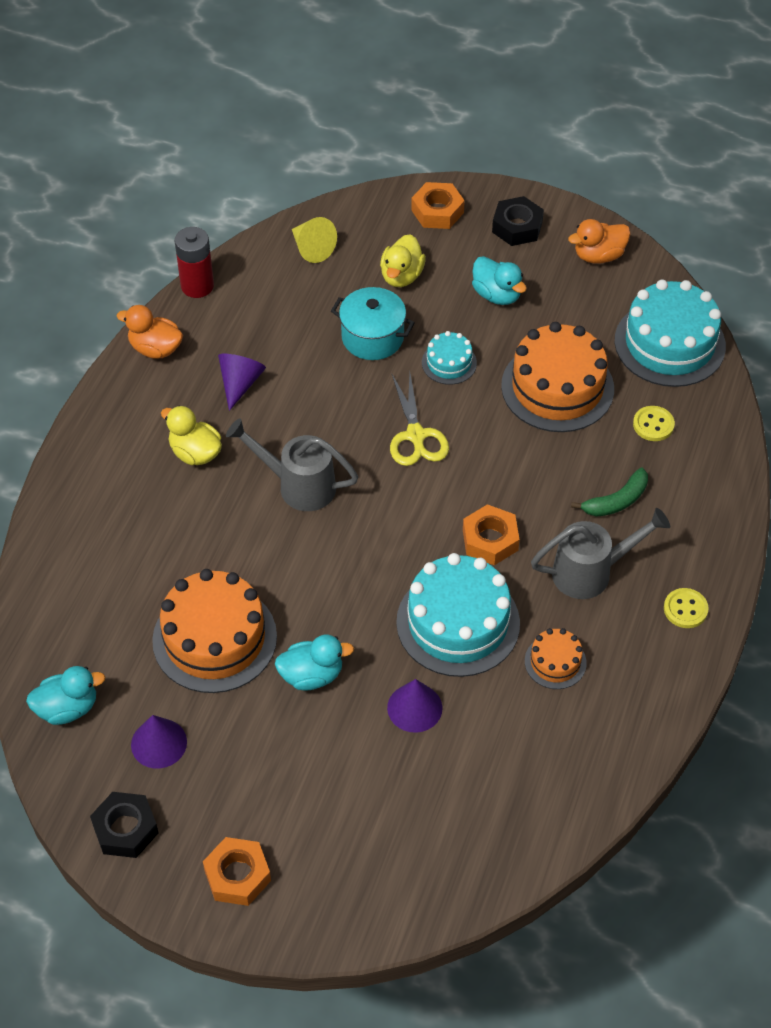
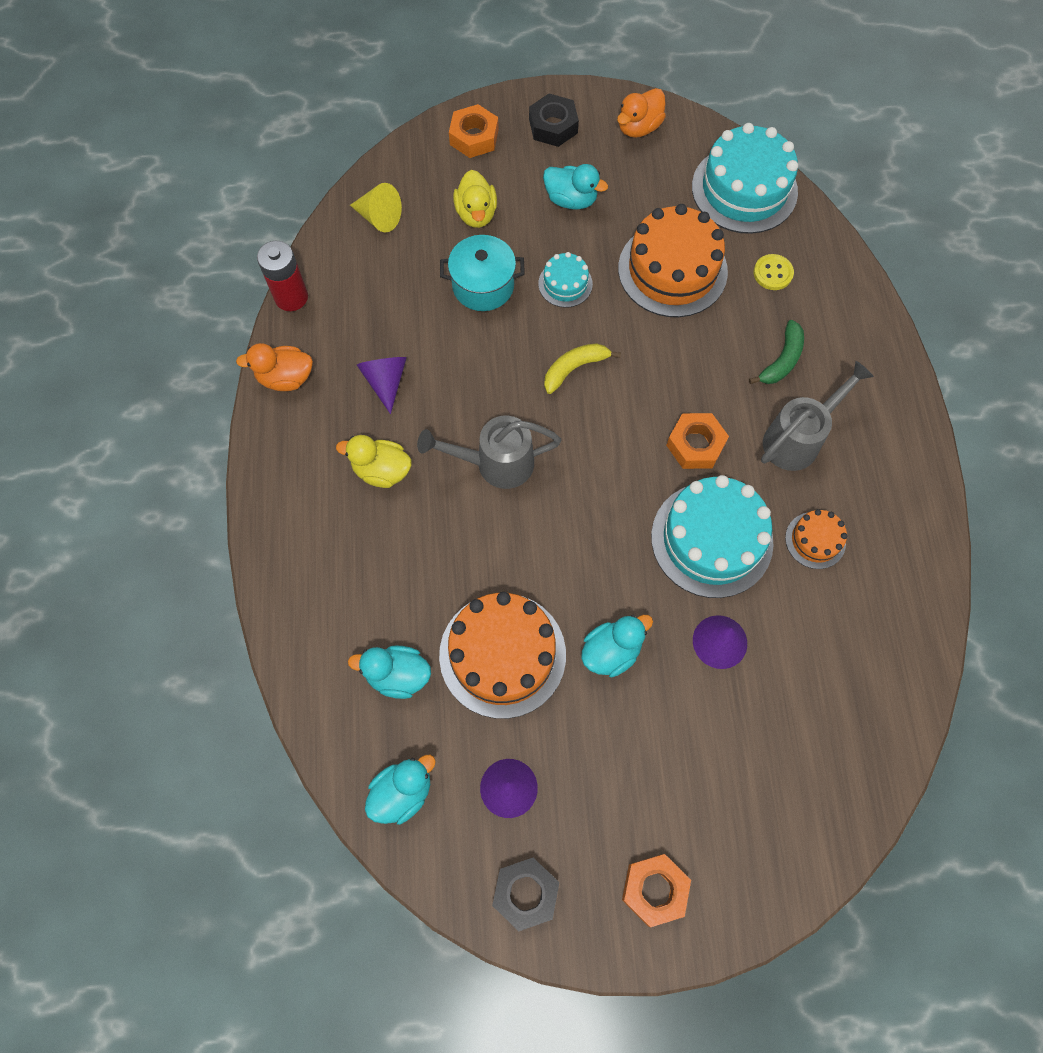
camera: 25 degrees left, 15 degrees up
(115, 617) = (397, 675): none -> turquoise duck
(416, 435) = (574, 368): yellow scissors -> yellow banana
(685, 609) = (894, 440): yellow button -> none

